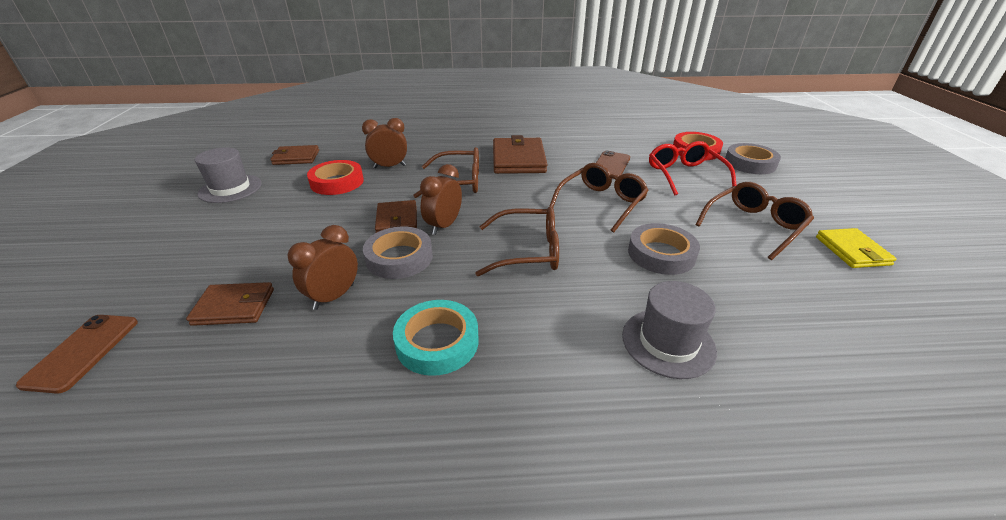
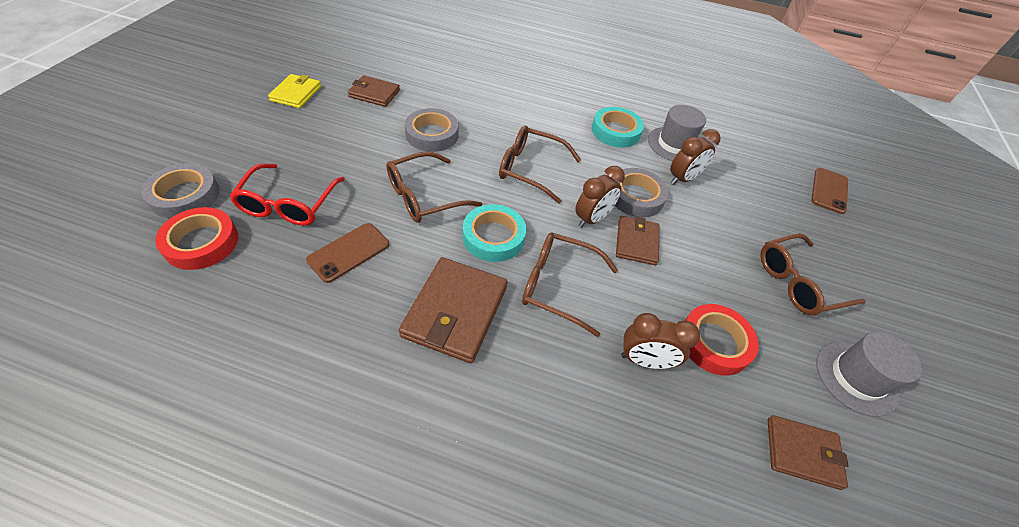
camera: 165 degrees left, 15 degrees up
(234, 307) = (751, 193): brown wallet -> brown wallet (374, 93)
(523, 194) = (493, 237): none -> turquoise tape
(668, 342) = (489, 93): grey hat -> grey hat (674, 144)
(754, 226) = (327, 130): brown glasses -> brown glasses (798, 282)

